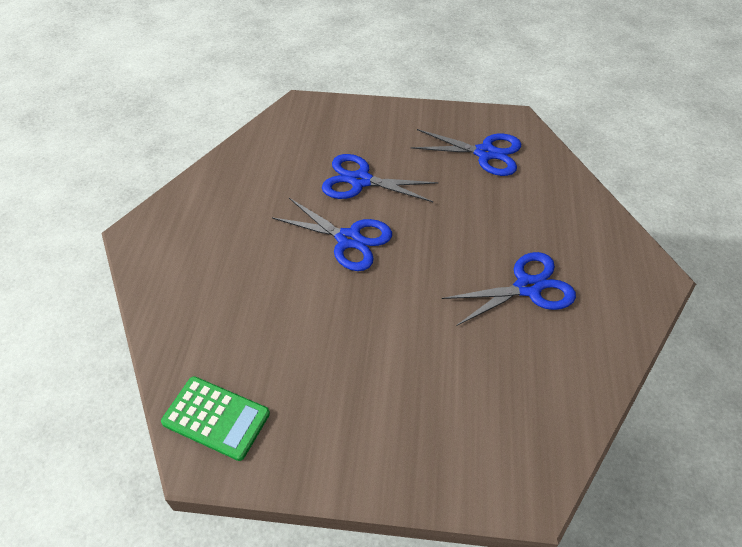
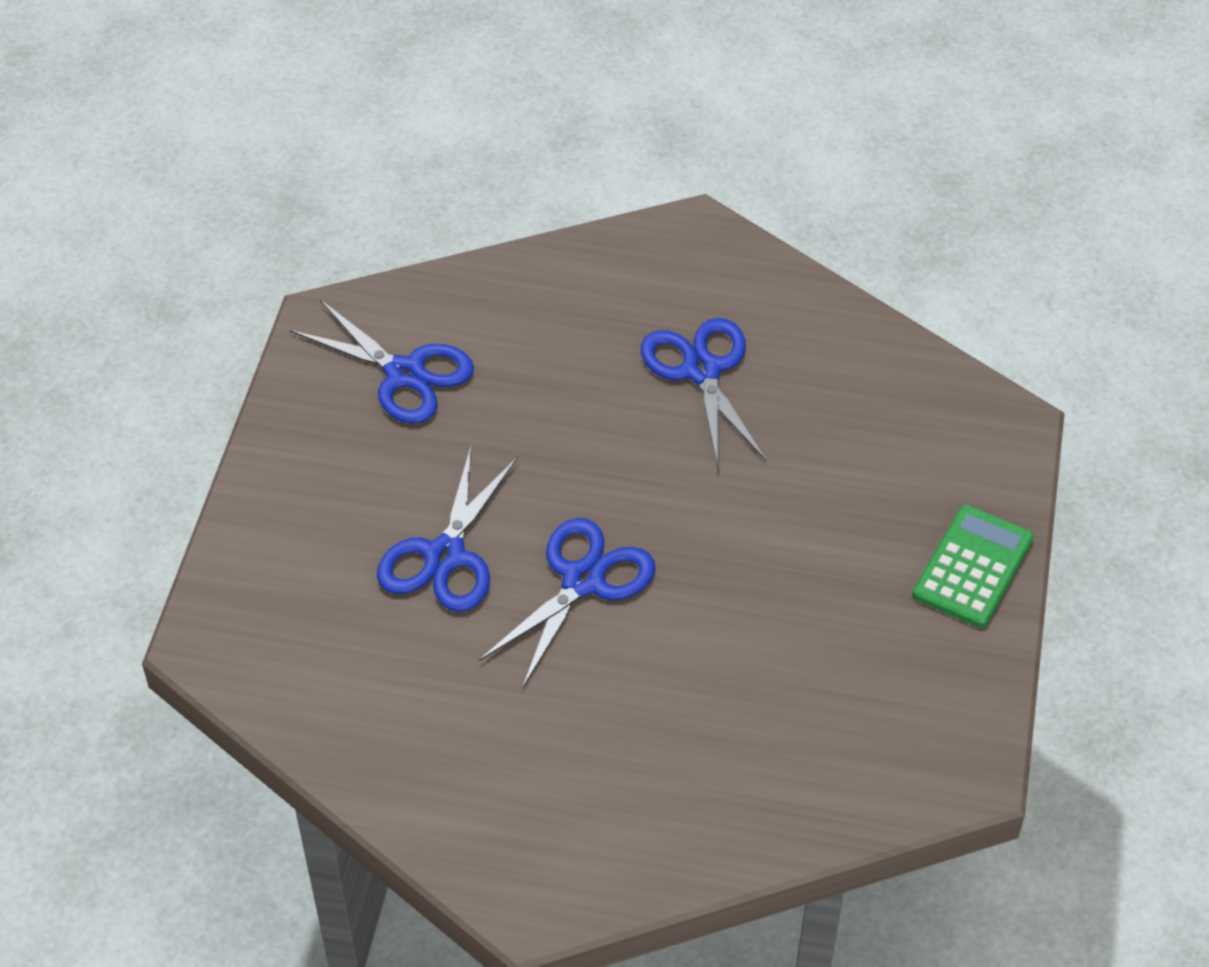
camera: 85 degrees left, 0 degrees up
(216, 418) = (908, 756): green calculator -> green calculator (973, 567)
(485, 153) = (405, 374): blue scissors -> blue scissors turned 105 degrees clockwise

